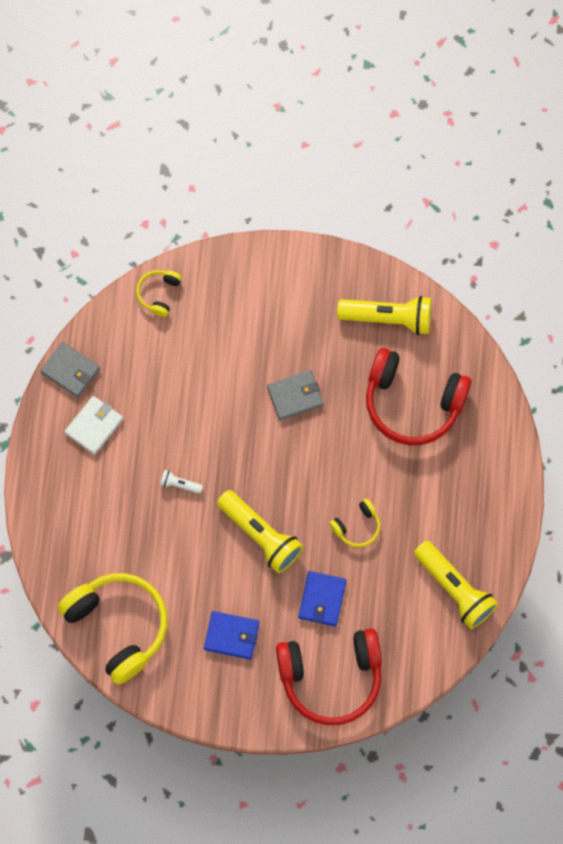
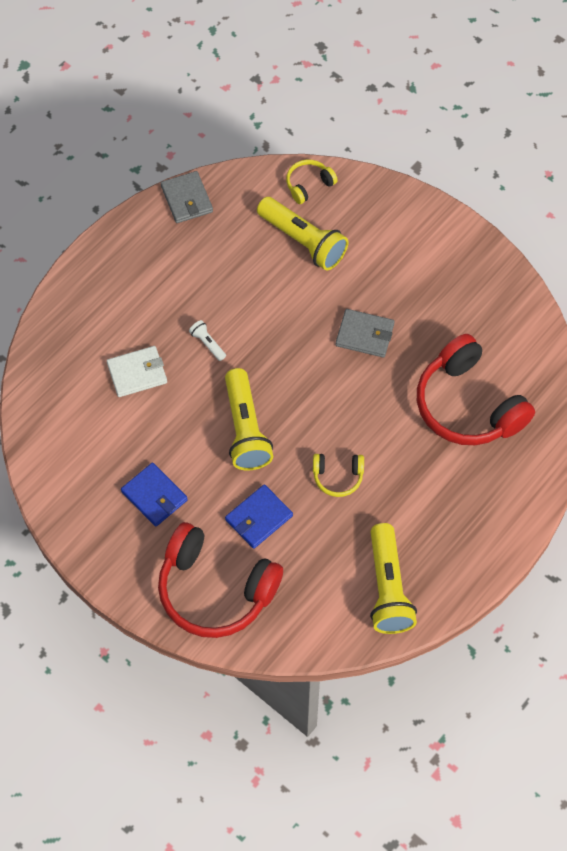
camera: 35 degrees right, 10 degrees down
(94, 426) = (172, 253): white wallet -> white wallet (137, 373)
(118, 626) = (63, 424): yellow headphones -> none
(388, 318) = (498, 323): yellow flashlight -> yellow flashlight (303, 241)

